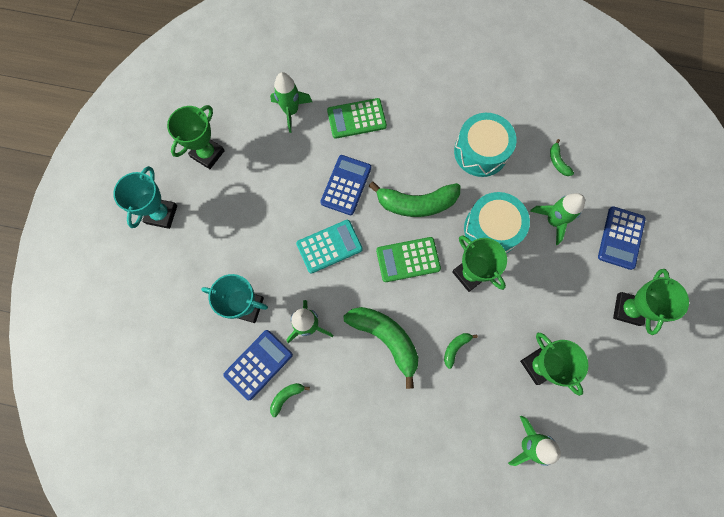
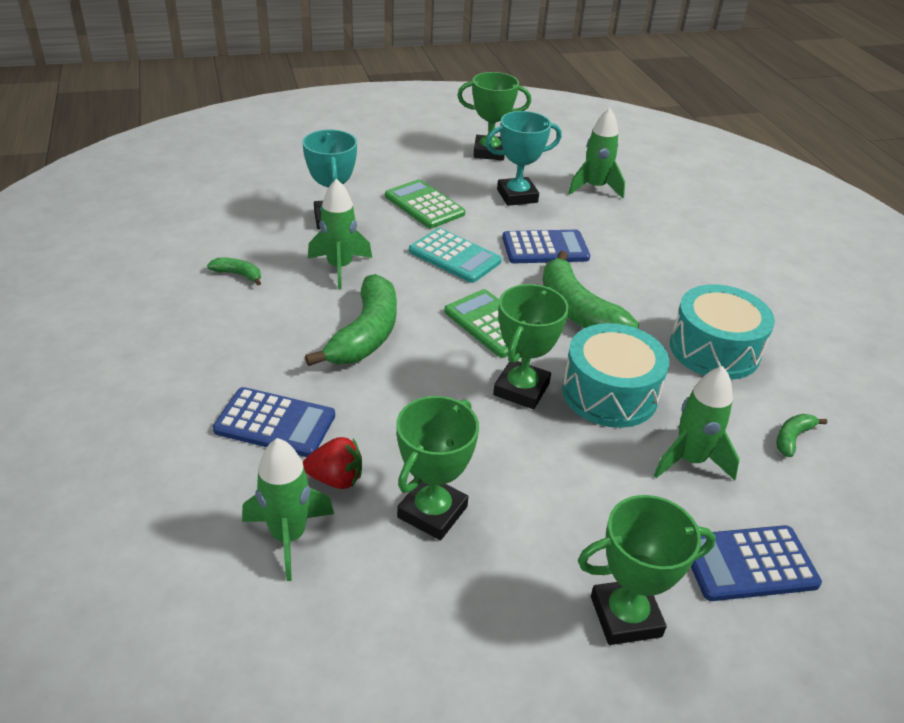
camera: 60 degrees right, 35 degrees down
(161, 214) = (397, 144): turquoise trophy -> turquoise trophy (517, 196)
(258, 364) = (267, 244): blue calculator -> blue calculator (275, 423)
(356, 119) = (638, 234): green calculator -> green calculator (424, 205)
(455, 348) = (397, 405): green banana -> none
(498, 405) = (336, 479): none -> red strawberry

